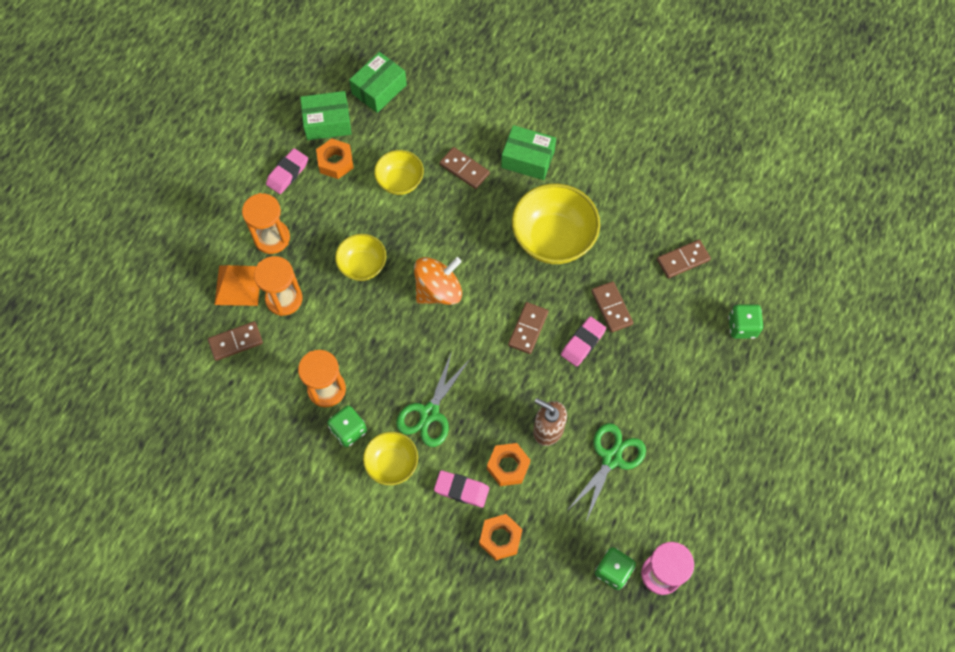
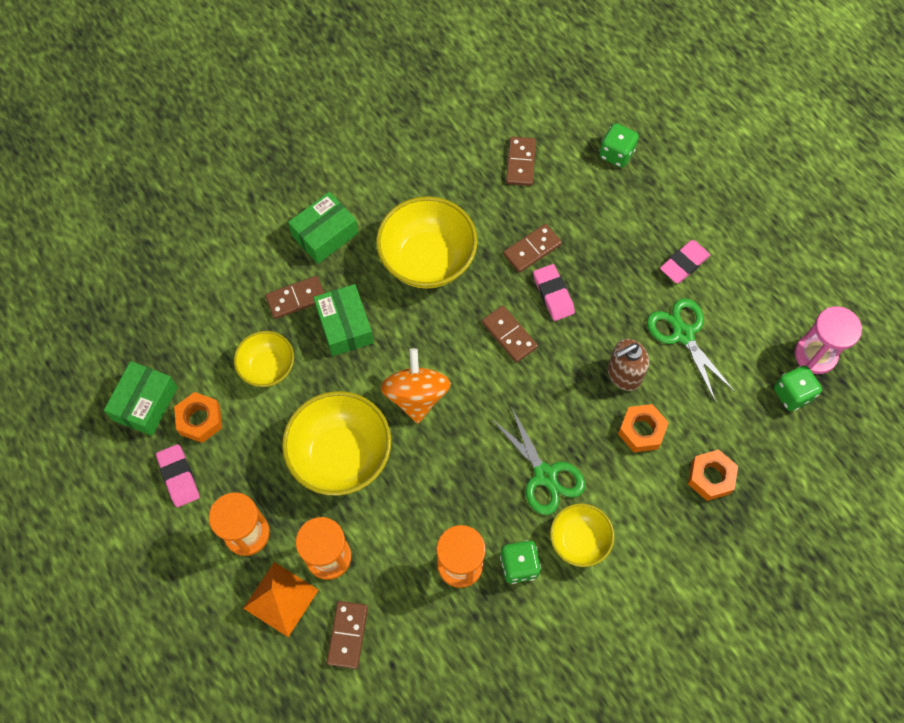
camera: 60 degrees left, 0 degrees up
(362, 265) = (341, 455): yellow bowl -> yellow bowl, size x1.72
(379, 89) = (143, 330): green box -> green box (345, 326)
(461, 490) = (642, 487): pink eraser -> pink eraser (684, 264)
(611, 307) = (532, 249): brown domino -> brown domino turned 45 degrees counterclockwise

